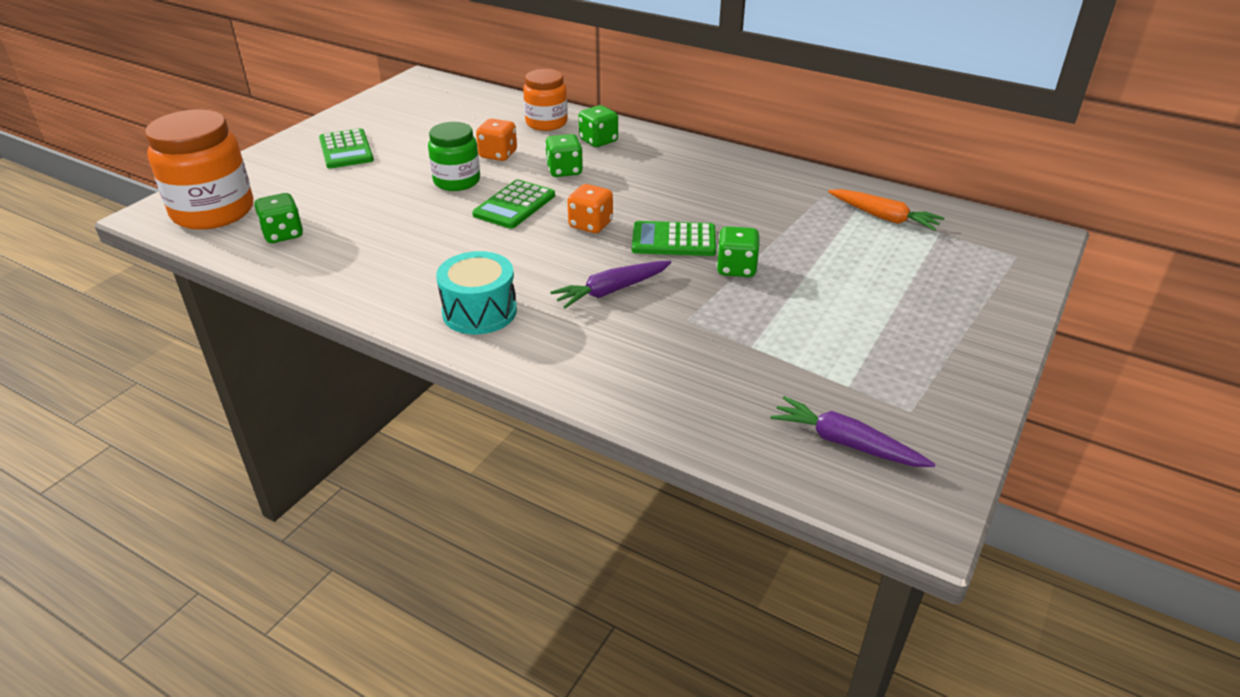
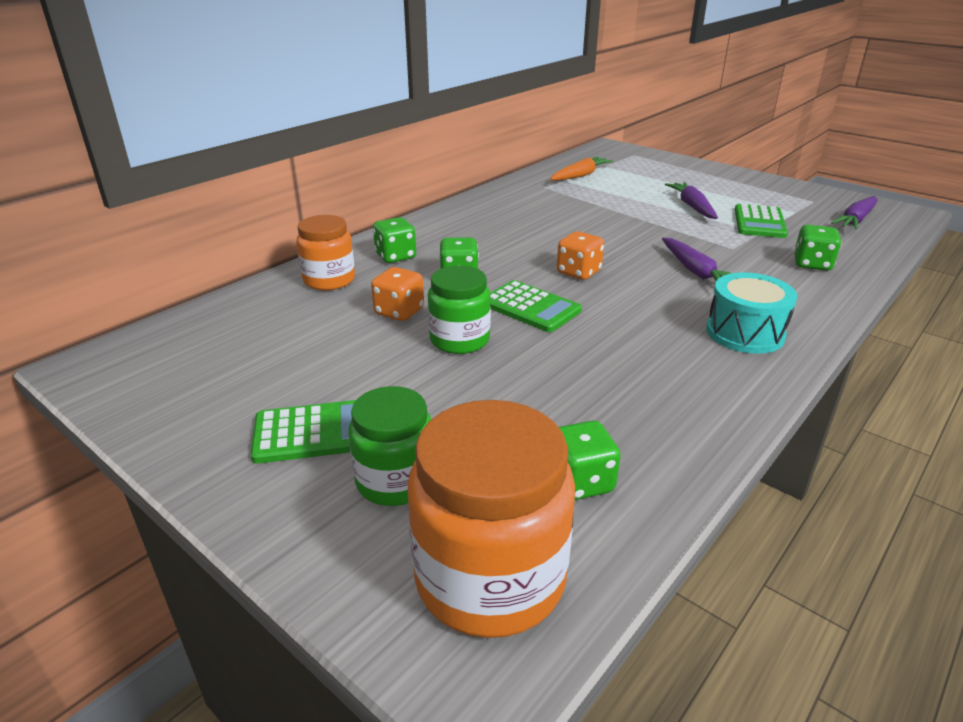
camera: 80 degrees left, 5 degrees down
(296, 178) = (395, 481): none -> green jar
(674, 240) = (610, 241): green calculator -> green calculator (759, 222)
(736, 268) = (655, 225): green dice -> green dice (812, 264)
(816, 297) = (692, 207): none -> purple carrot

